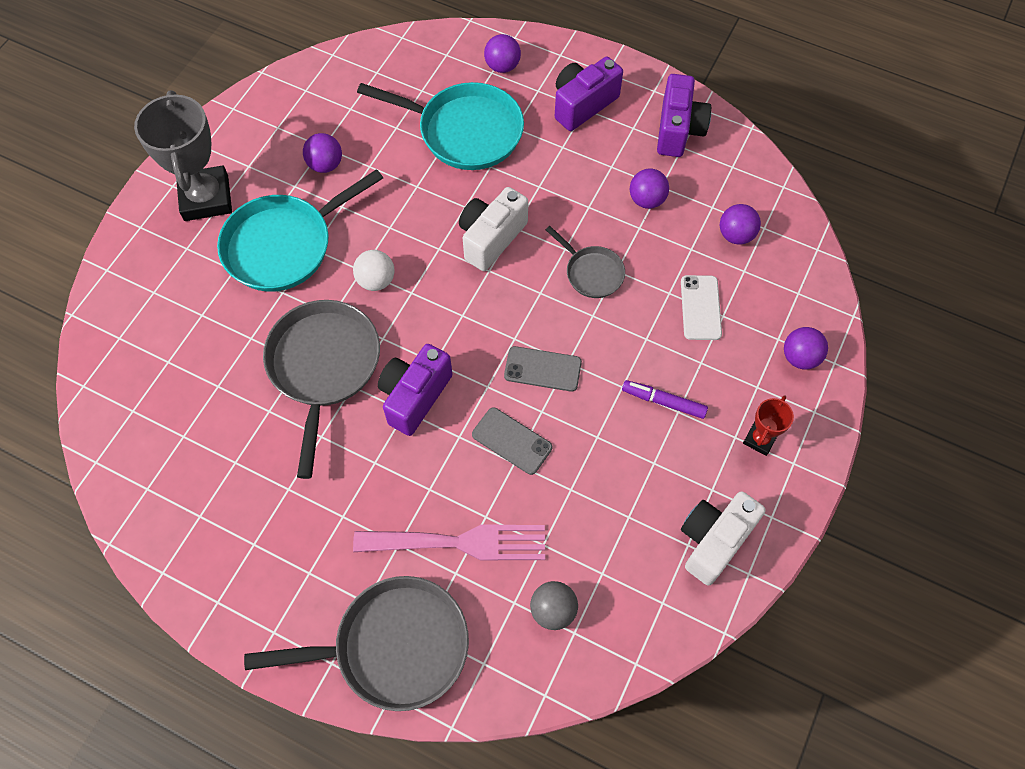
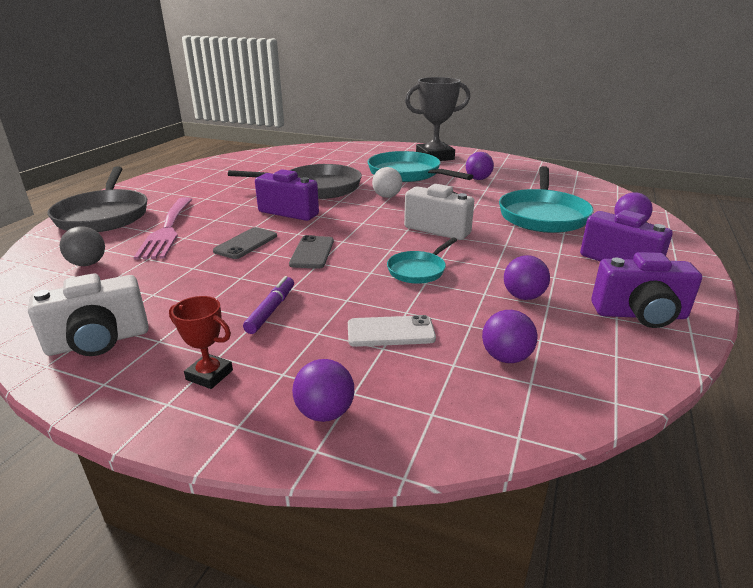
camera: 85 degrees right, 35 degrees down
(591, 272) = (418, 270): grey pan -> turquoise pan
(713, 541) = (99, 341): white camera -> white camera turned 120 degrees clockwise

